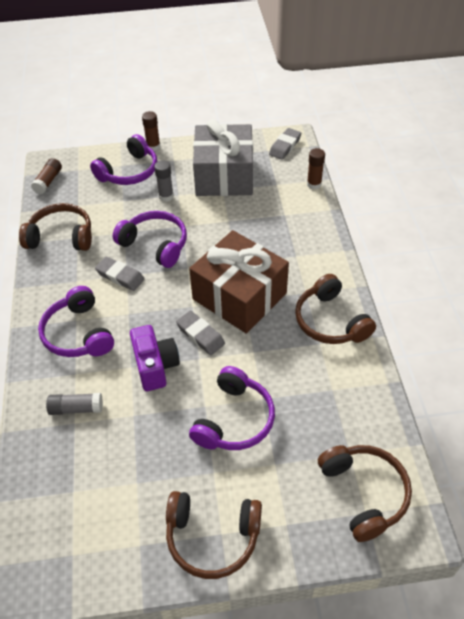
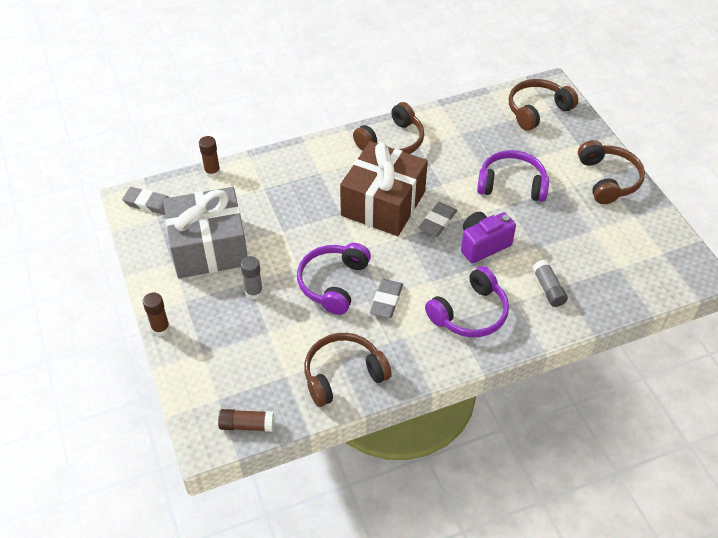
camera: 105 degrees left, 0 degrees up
(61, 237) = (343, 375): brown headphones -> brown headphones turned 75 degrees clockwise
(129, 171) = (214, 341): purple headphones -> none

